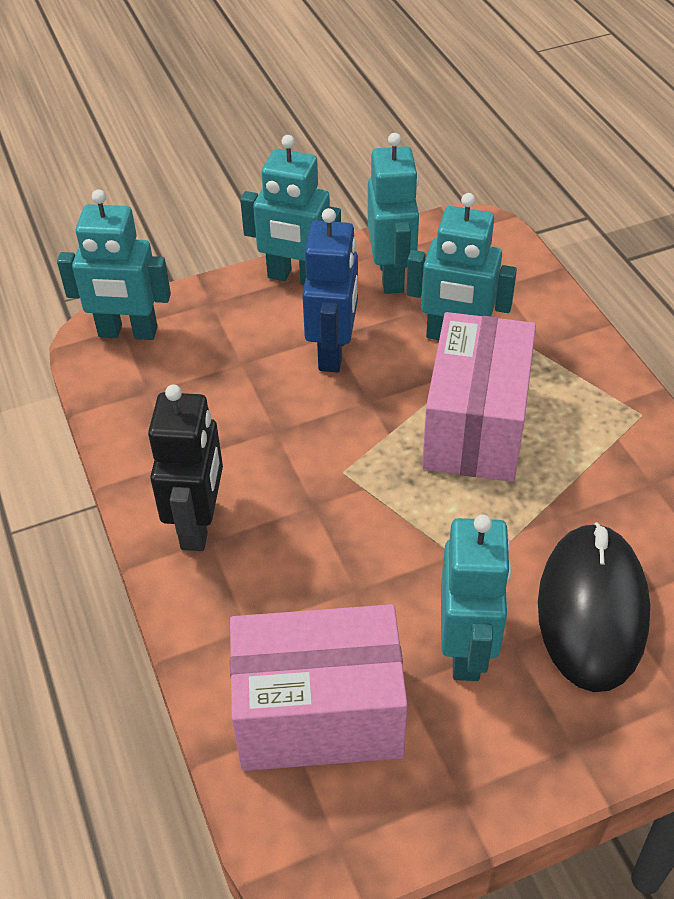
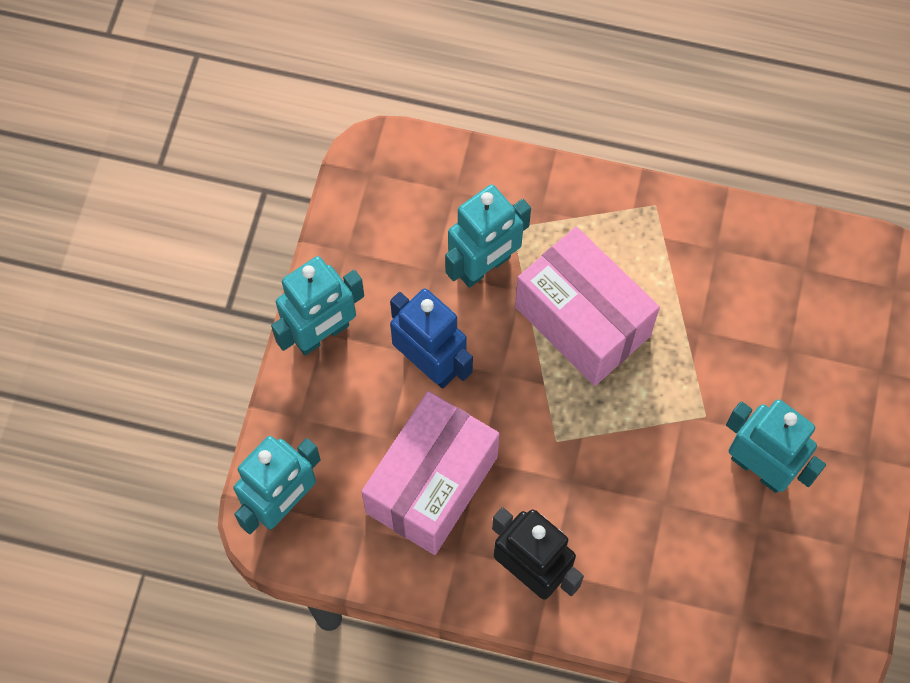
camera: 55 degrees left, 20 degrees up
(319, 714) = (743, 592): pink box -> pink box (432, 485)
(391, 275) = (379, 261): turquoise robot -> none
(592, 610) = (784, 370): black mouse -> none

